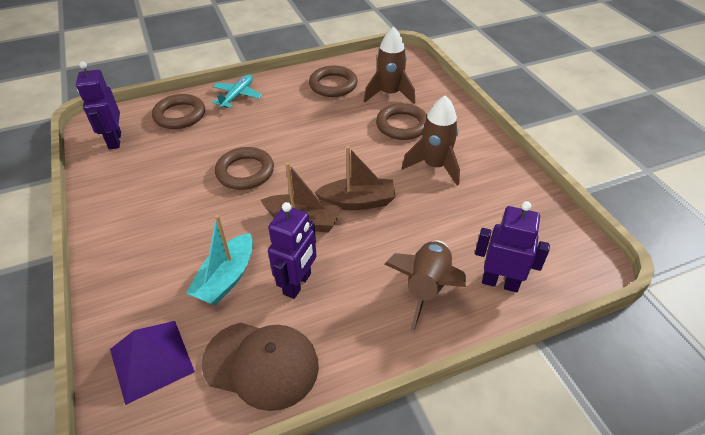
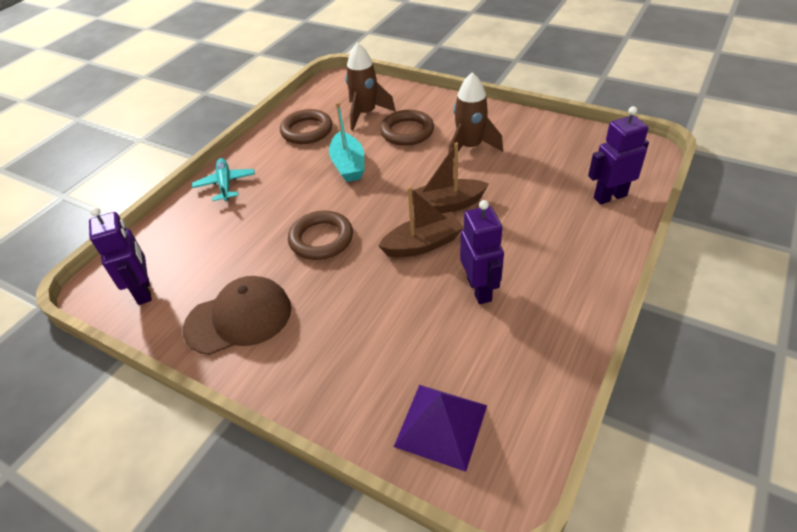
camera: 35 degrees left, 0 degrees up
(114, 140) = (144, 291): purple robot -> purple robot turned 150 degrees counterclockwise
(180, 115) = (187, 231): brown ring -> none
(226, 278) = (418, 325): turquoise boat -> turquoise boat (348, 165)
(261, 364) = (528, 361): brown cap -> brown cap (239, 318)
(358, 202) = (446, 205): brown boat -> brown boat turned 150 degrees counterclockwise
(426, 287) = (570, 230): brown rocket -> none

